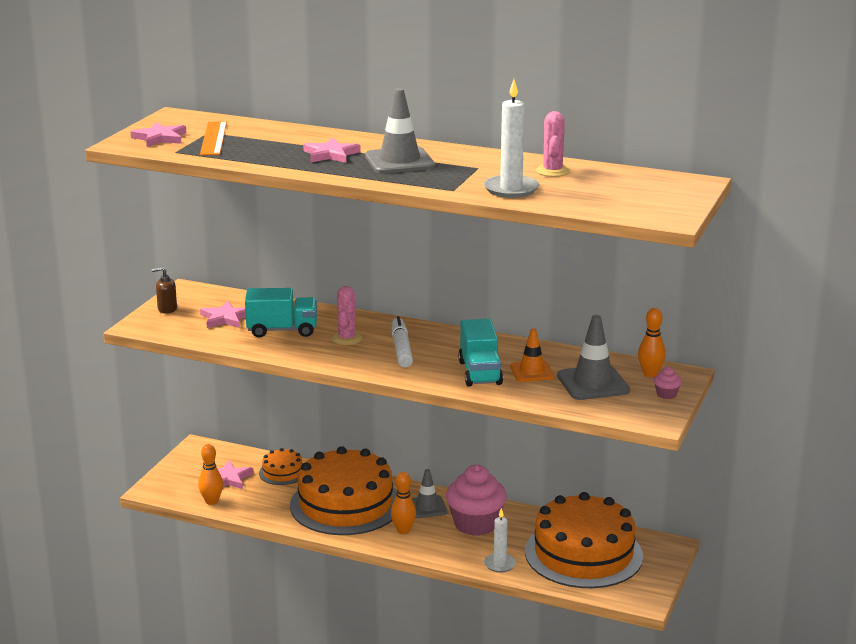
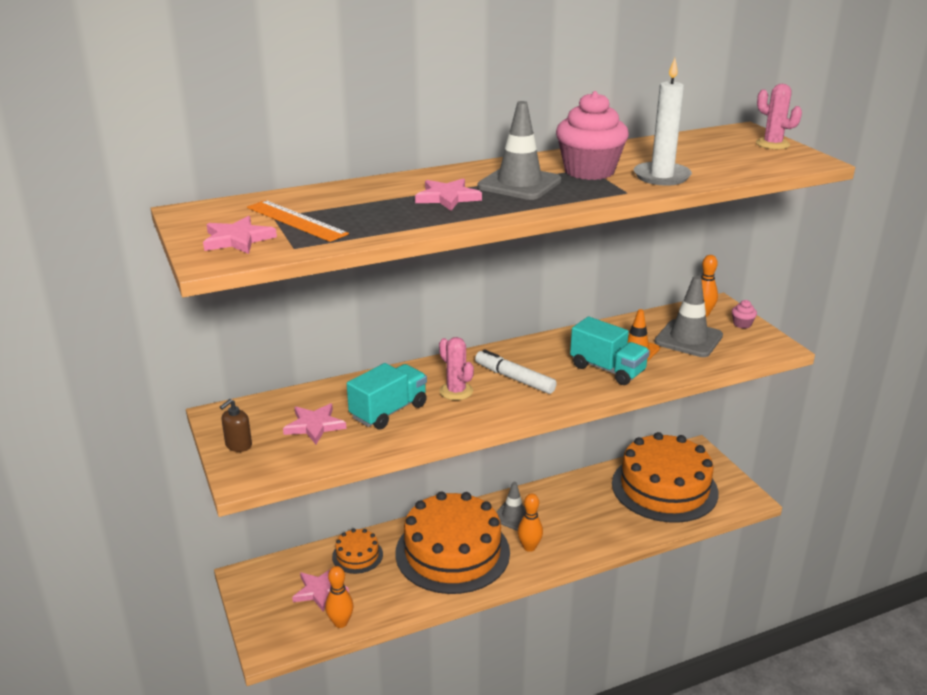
camera: 45 degrees left, 5 degrees up
(475, 524) = (566, 509): pink cupcake -> pink cupcake (589, 171)
(500, 564) = (633, 531): white candle -> none
(552, 171) = (644, 153): pink cactus -> pink cactus (772, 144)

